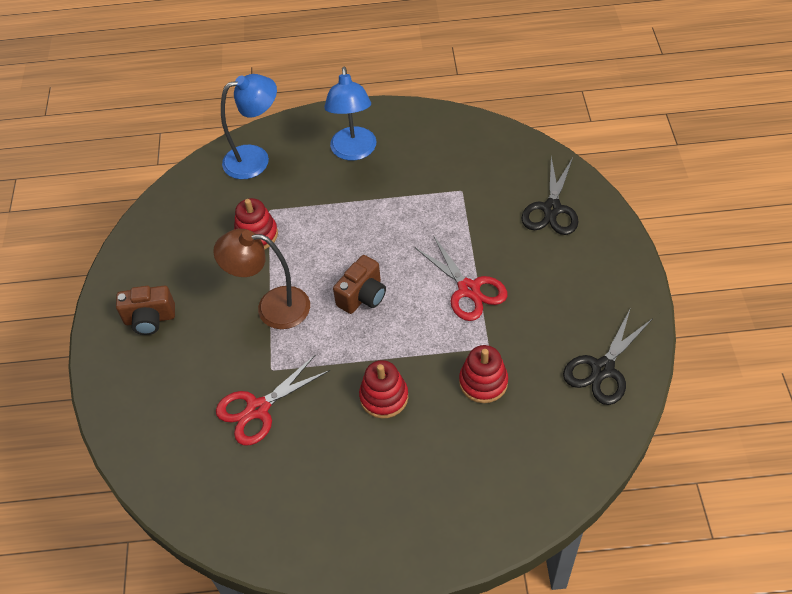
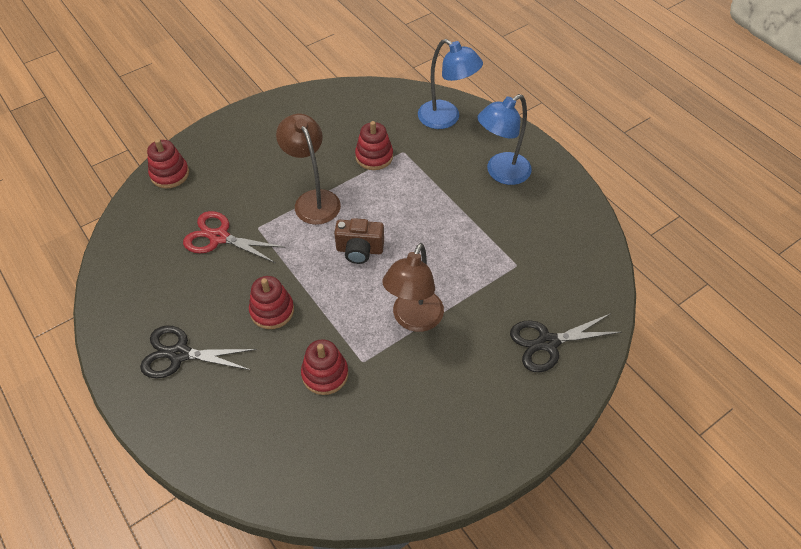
camera: 55 degrees right, 0 degrees up
(131, 424) = (170, 174): none -> red stacking toy
(150, 319) = (261, 138): brown camera -> none
(469, 289) = (414, 320): red scissors -> brown lamp
(603, 369) = (393, 464): black scissors -> black scissors (179, 354)

